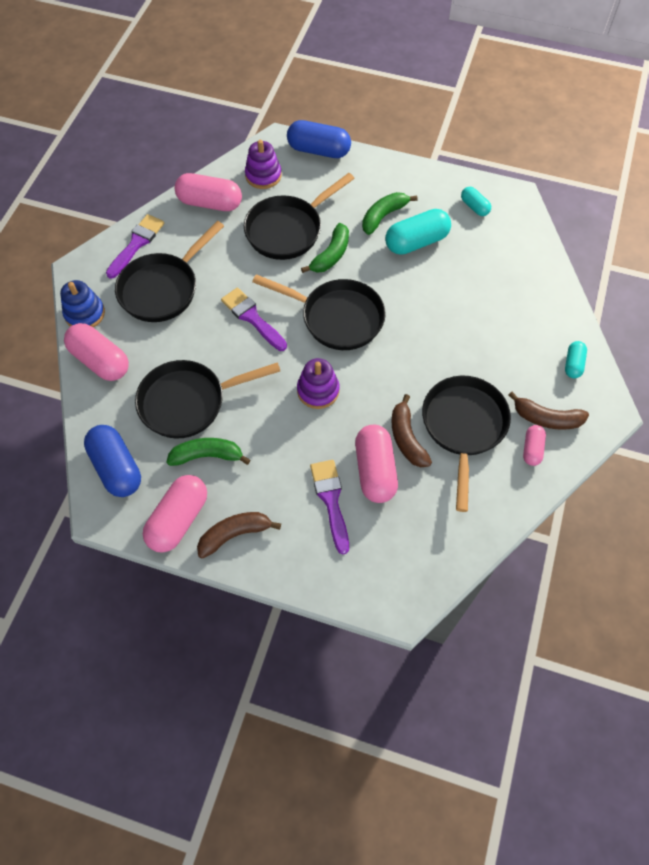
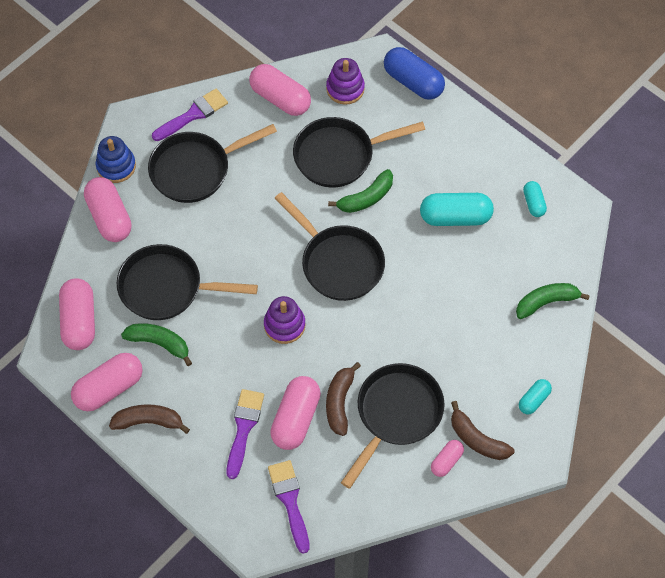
camera: 25 degrees right, 0 degrees up
(116, 468) = (79, 321): blue capsule -> pink capsule
(252, 318) = (261, 231): purple brush -> purple brush (290, 501)
(383, 216) = (438, 177): green banana -> green banana (546, 302)

